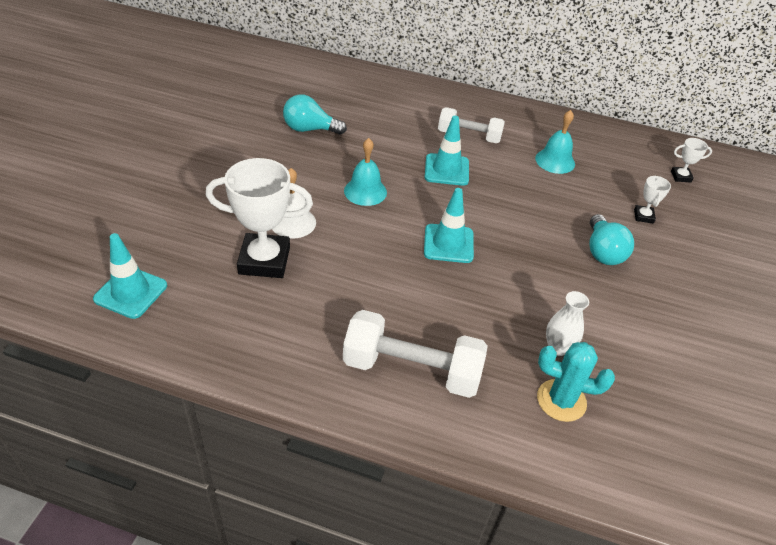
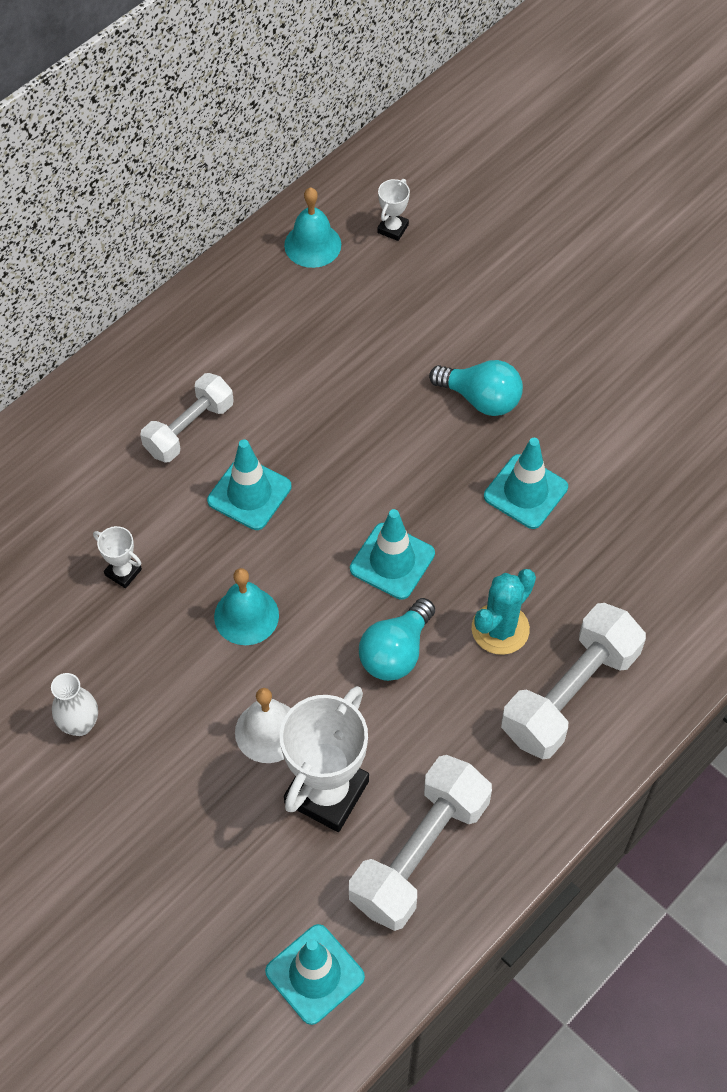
camera: 60 degrees left, 15 degrees up
(241, 320) = (419, 853): none -> white dumbbell
(310, 129) = (67, 633): turquoise light bulb -> turquoise light bulb (396, 652)
(553, 296) = (525, 492): none -> turquoise traffic cone
(555, 161) = (294, 352): turquoise bell -> turquoise bell (312, 245)
(557, 348) = (600, 531): white vase -> white vase (80, 724)
(561, 400) = (667, 566): turquoise cactus -> turquoise cactus (500, 629)
(643, 216) = (442, 317): white trophy -> white trophy (123, 572)

